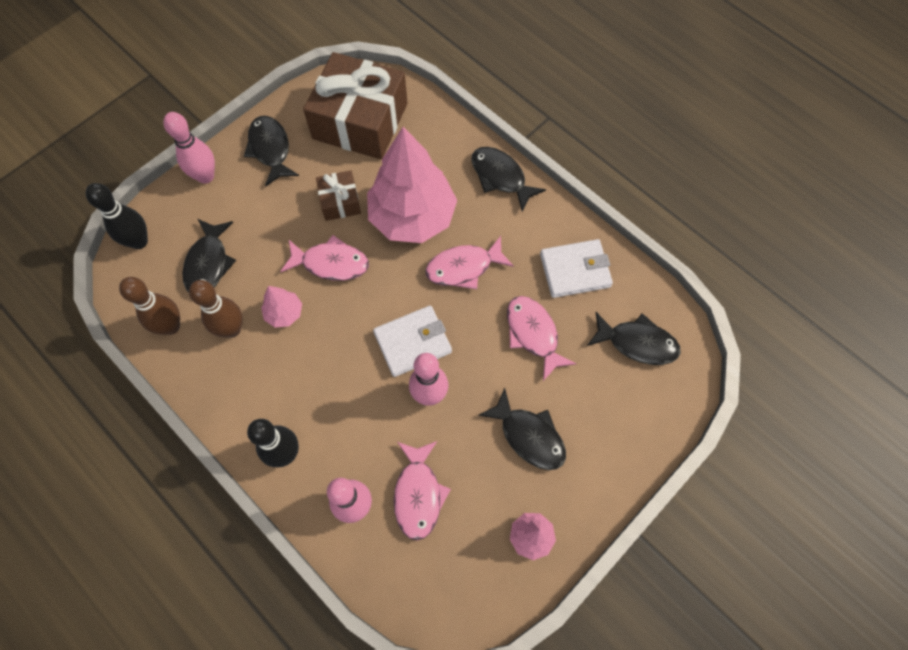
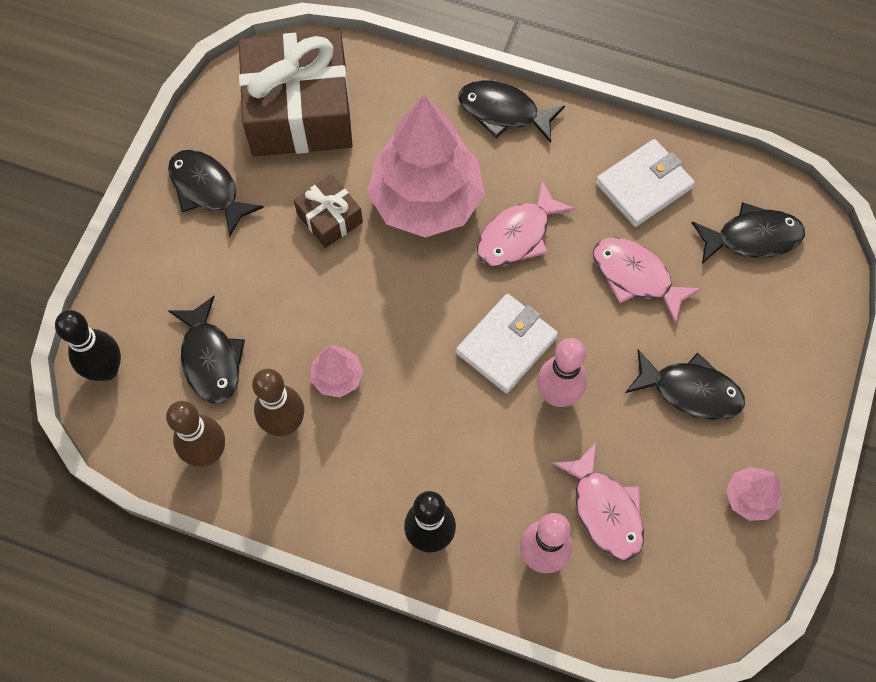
camera: 25 degrees left, 0 degrees up
(206, 176) = (145, 255): pink bowling pin -> none
(331, 263) = (360, 295): pink fish -> none

